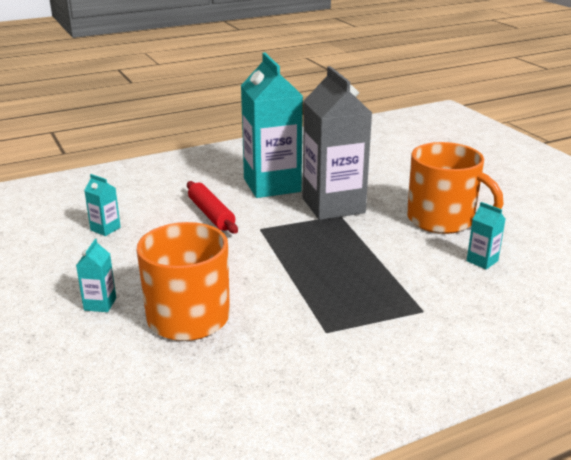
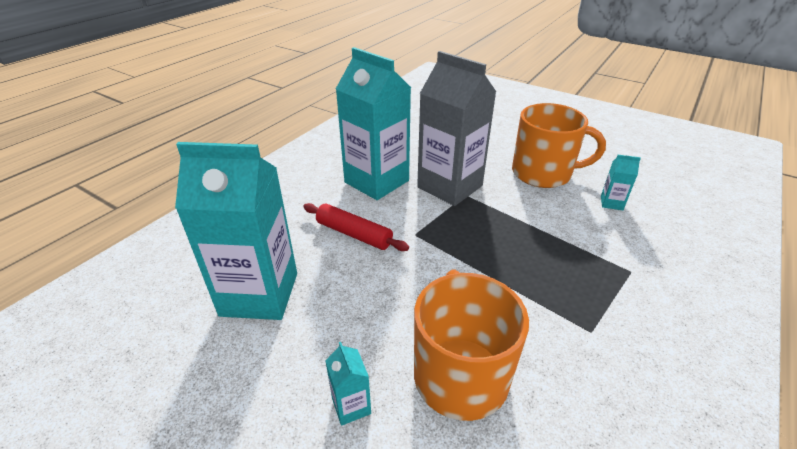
camera: 30 degrees left, 10 degrees up
(105, 229) = (259, 294): turquoise carton -> turquoise carton, size x2.48

